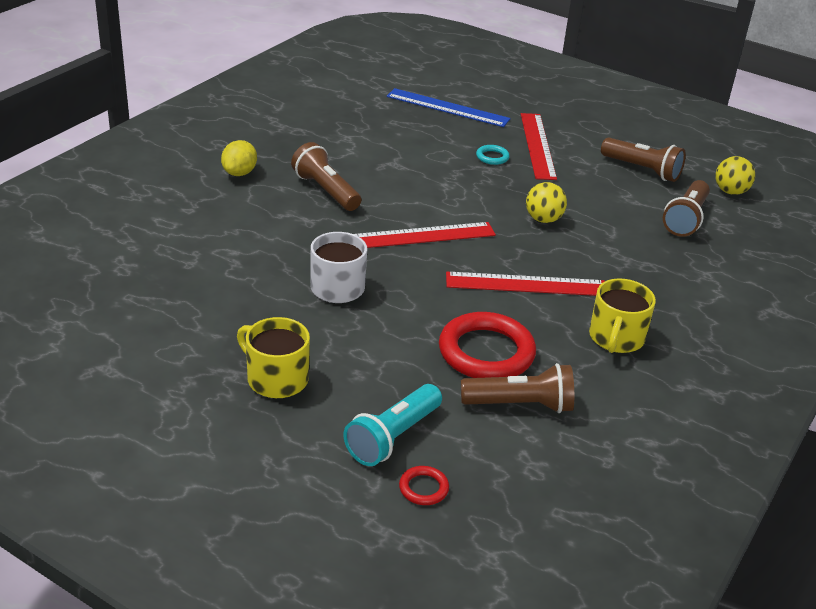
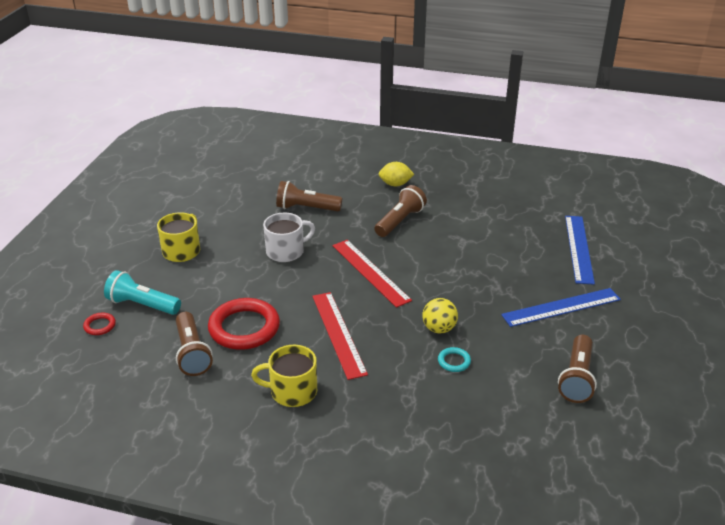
camera: 75 degrees right, 0 degrees up
(492, 157) = (517, 286): turquoise ring -> turquoise ring (454, 361)
(537, 145) = (561, 307): red ruler -> blue ruler
(685, 219) = (507, 417): brown flashlight -> brown flashlight (306, 208)
(730, 191) = (589, 447): yellow ball -> none

